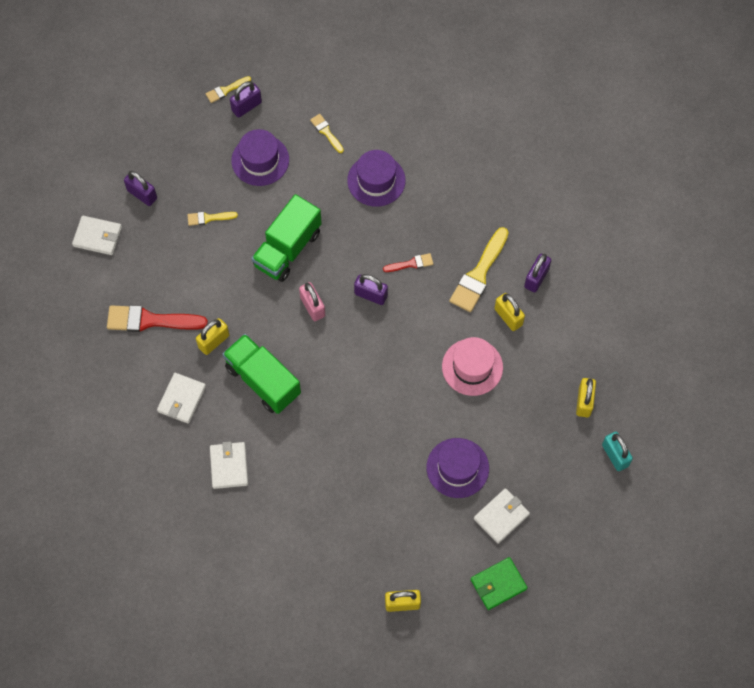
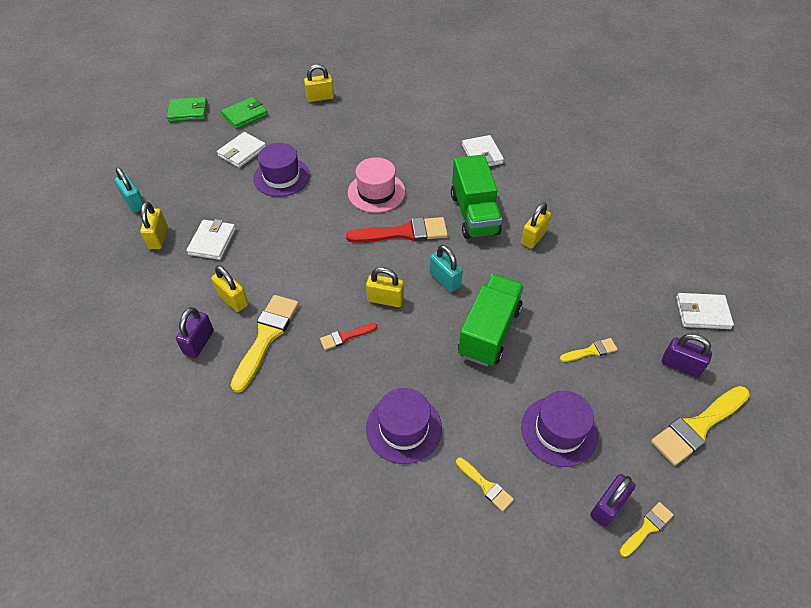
camera: 170 degrees right, 15 degrees down
(150, 320) = (603, 246): red brush -> red brush (403, 233)
(155, 147) = (698, 426): none -> yellow brush
(182, 399) = (543, 191): white wallet -> white wallet (212, 241)
(263, 380) = (474, 214): green truck -> green truck turned 45 degrees clockwise
(312, 307) = (445, 280): pink padlock -> turquoise padlock
(371, 295) = (385, 299): purple padlock -> yellow padlock
(472, 367) = (271, 251): pink hat -> pink hat (376, 192)
(569, 604) = (188, 111): none -> green wallet

